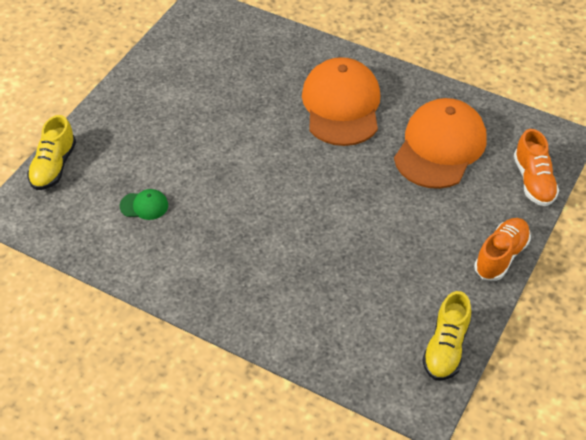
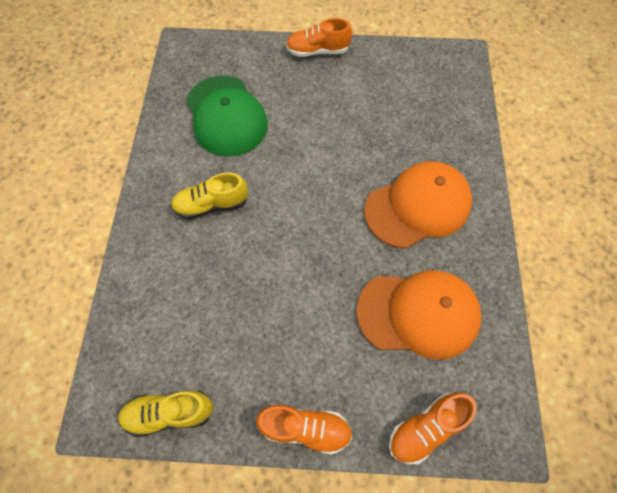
camera: 65 degrees right, 15 degrees up
(53, 166) = (236, 47): yellow shoe -> yellow shoe (212, 205)
(113, 104) = (318, 51): none -> orange shoe
(144, 206) = (226, 116): green cap -> green cap, size x2.44

